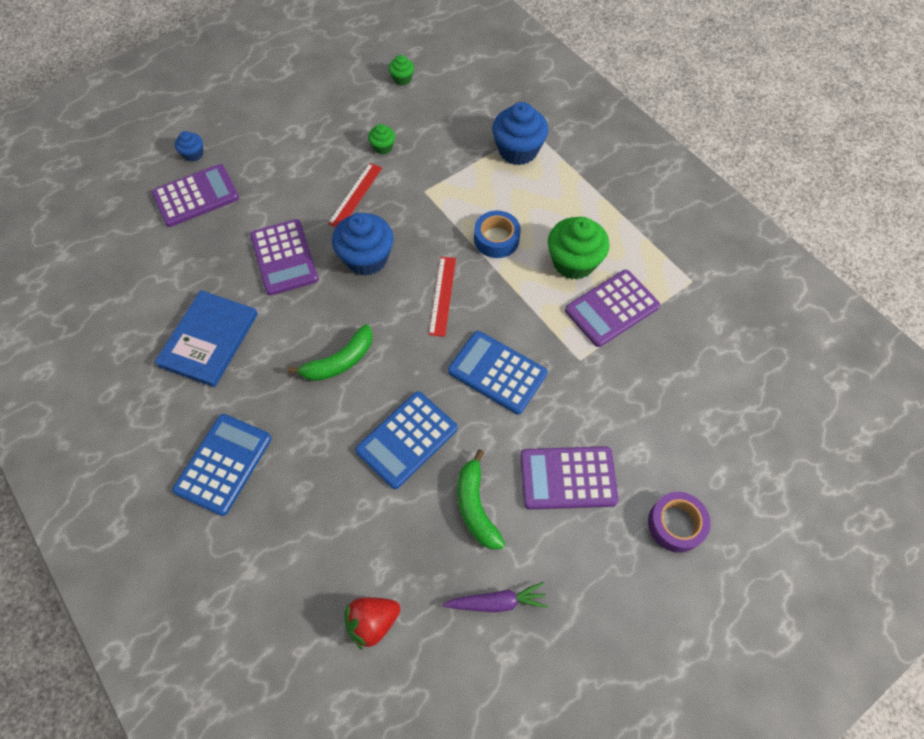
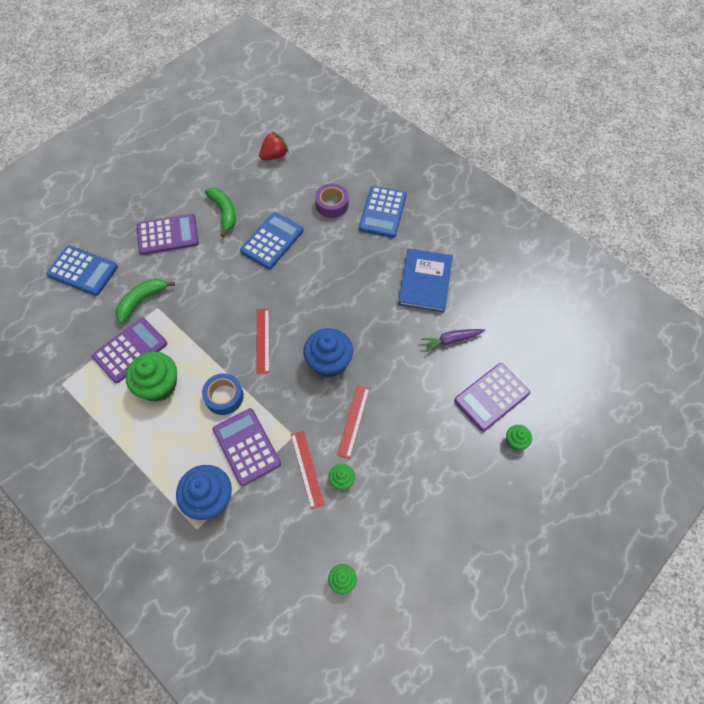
camera: 170 degrees right, 0 degrees up
(193, 154) = (515, 441): blue cupcake -> green cupcake
(284, 257) = (395, 352): purple calculator -> purple calculator (246, 446)
(339, 361) = (328, 281): green banana -> green banana (142, 301)
(415, 161) = (307, 469): none -> red ruler
(496, 602) = (209, 172): purple carrot -> purple carrot (451, 340)
(497, 372) = (216, 290): blue calculator -> blue calculator (83, 271)
(675, 524) = (103, 220): purple tape -> purple tape (332, 204)

